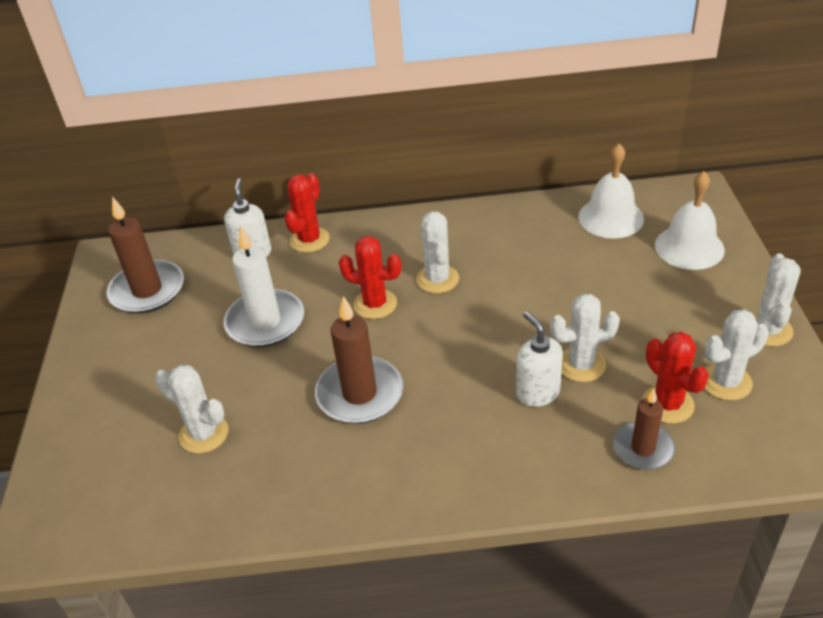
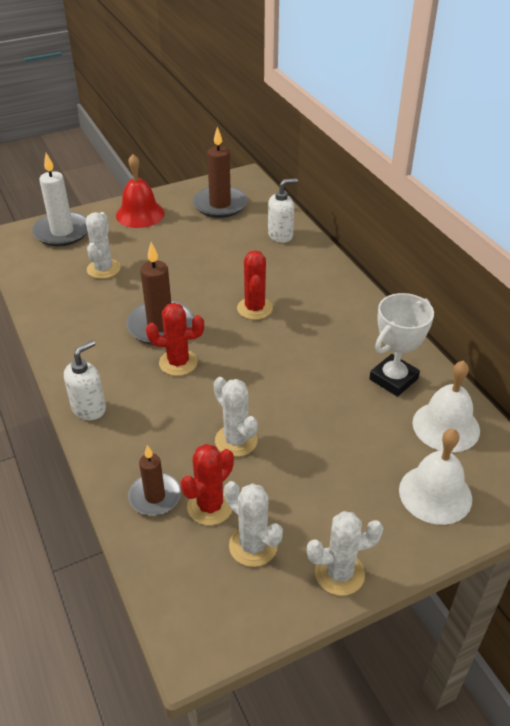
camera: 65 degrees right, 0 degrees up
(103, 373) = (140, 214): none -> red bell
(265, 322) = (212, 263): white candle -> white candle (62, 232)
(309, 240) = (309, 256): red cactus -> red cactus (178, 362)
(437, 279) = (299, 334): white cactus -> none
(536, 232) = (393, 379): none -> white trophy
(537, 392) = (195, 420): white soap dispenser -> white soap dispenser (89, 408)

